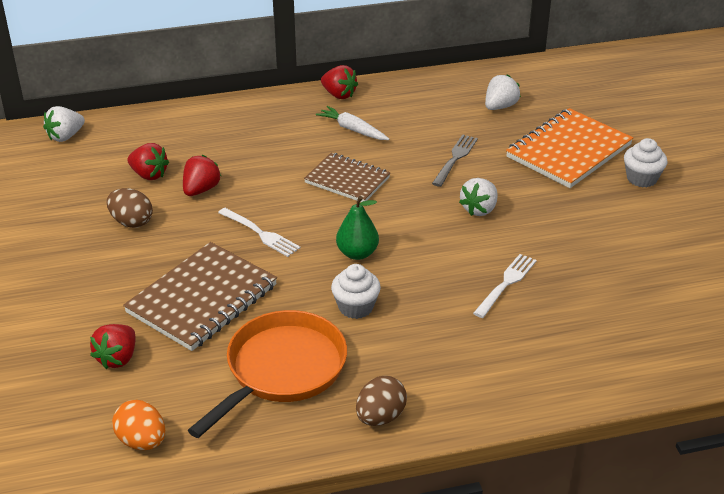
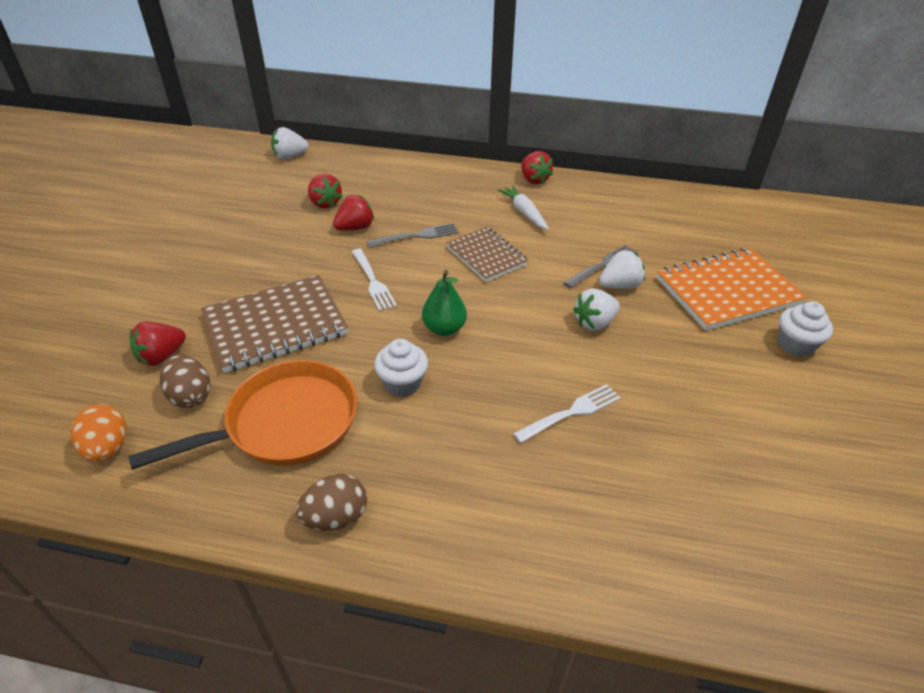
camera: 25 degrees right, 5 degrees up
(131, 222) = (278, 238): brown egg -> brown egg (190, 396)
(268, 180) = (416, 236): none -> grey fork
(500, 106) = (680, 229): white strawberry -> white strawberry (619, 285)

